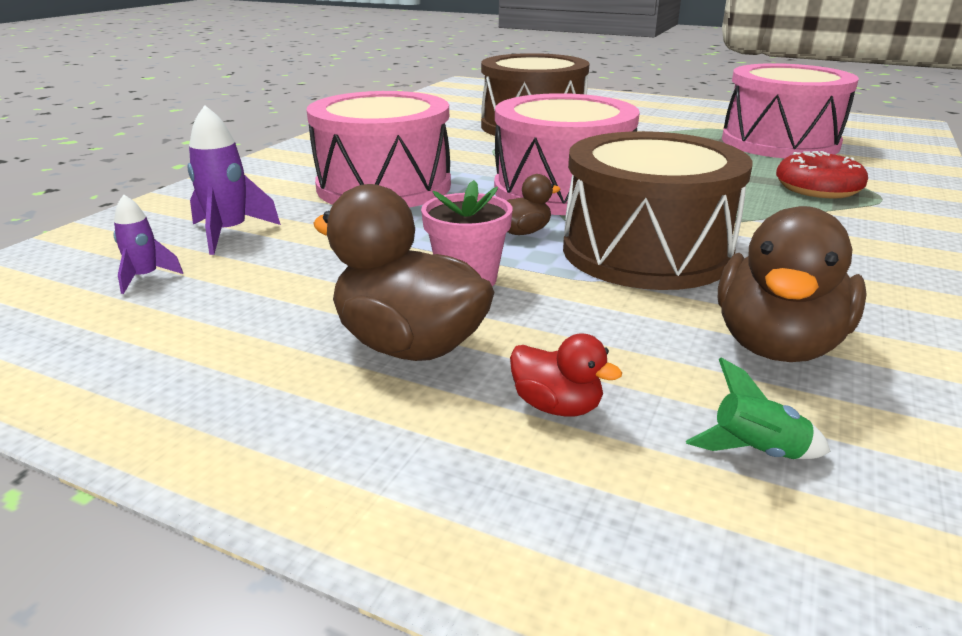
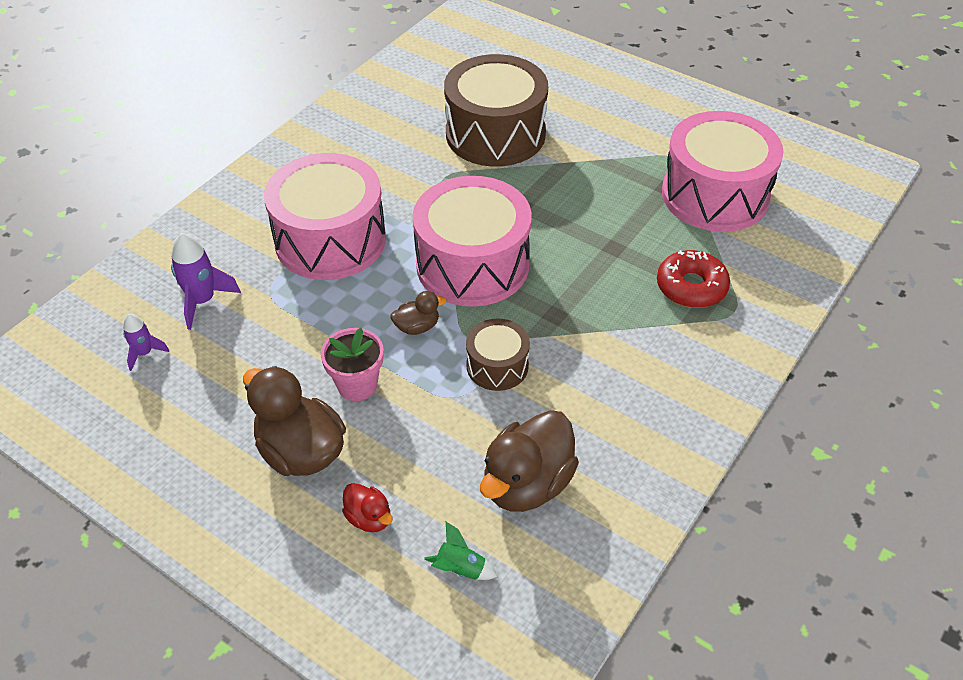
camera: 10 degrees right, 20 degrees up
(646, 251) = (497, 366): brown drum -> brown drum, size x0.50

